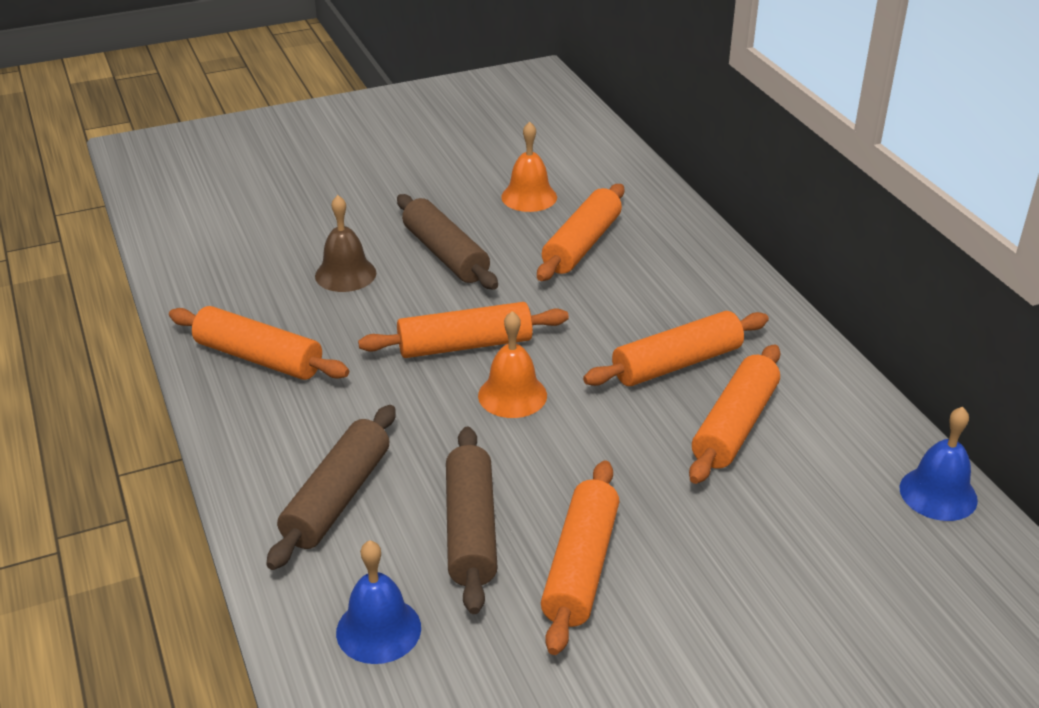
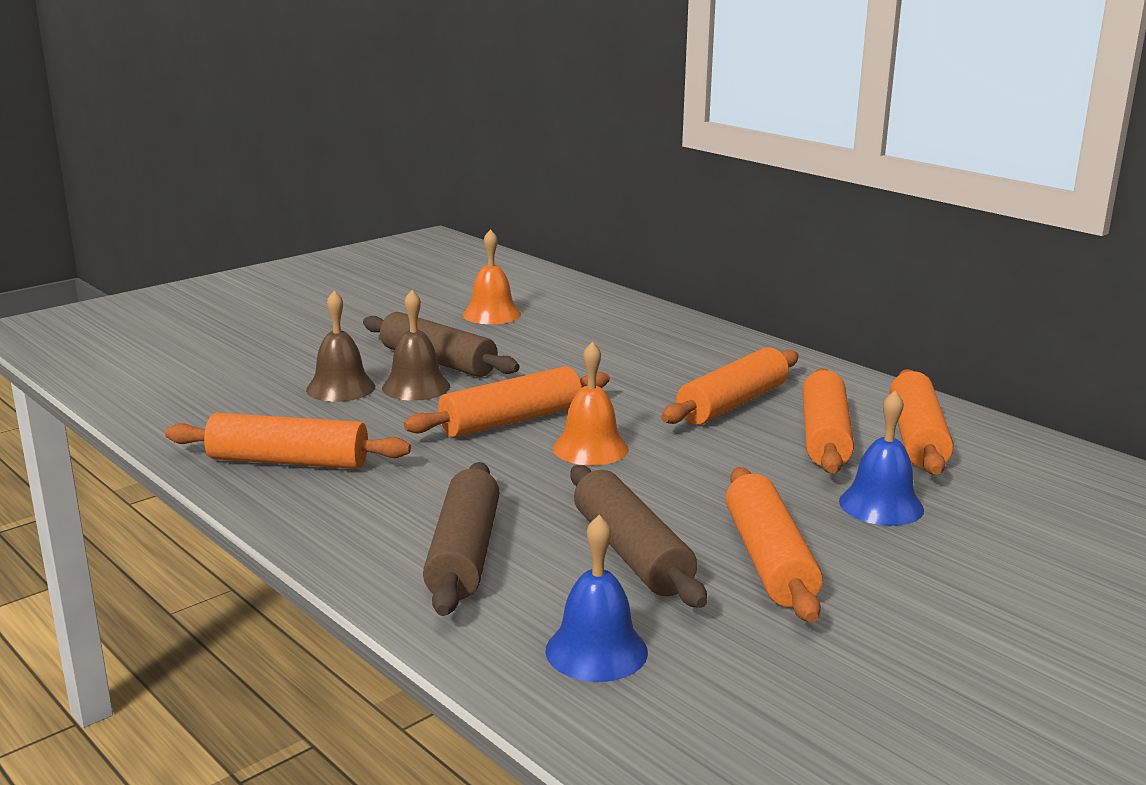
camera: 20 degrees left, 15 degrees down
(408, 285) = (416, 387): none -> brown bell
(582, 245) = (571, 339): orange rolling pin -> orange rolling pin (917, 438)
(938, 493) = (1044, 452): blue bell -> blue bell (881, 505)

